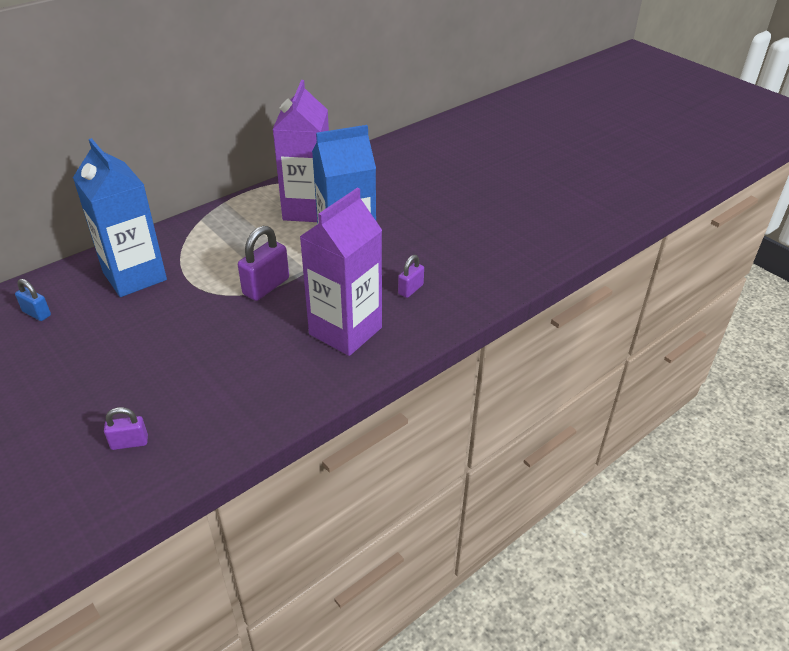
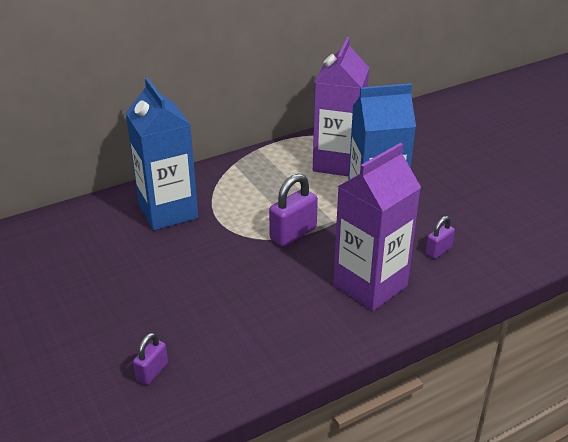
camera: 10 degrees right, 5 degrees down
(37, 313) = (75, 238): blue padlock -> none
(129, 442) = (152, 372): purple padlock -> purple padlock turned 60 degrees counterclockwise

